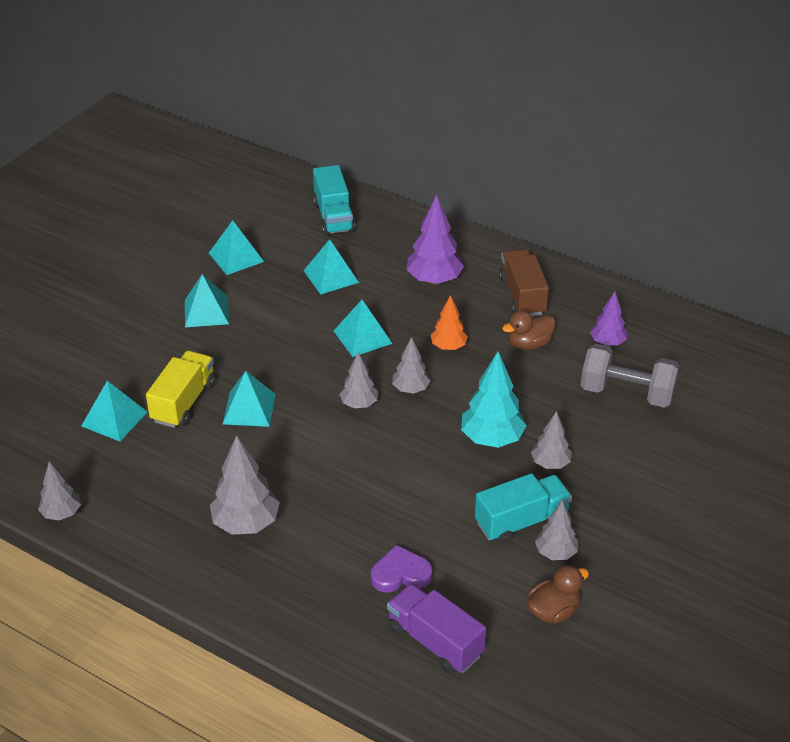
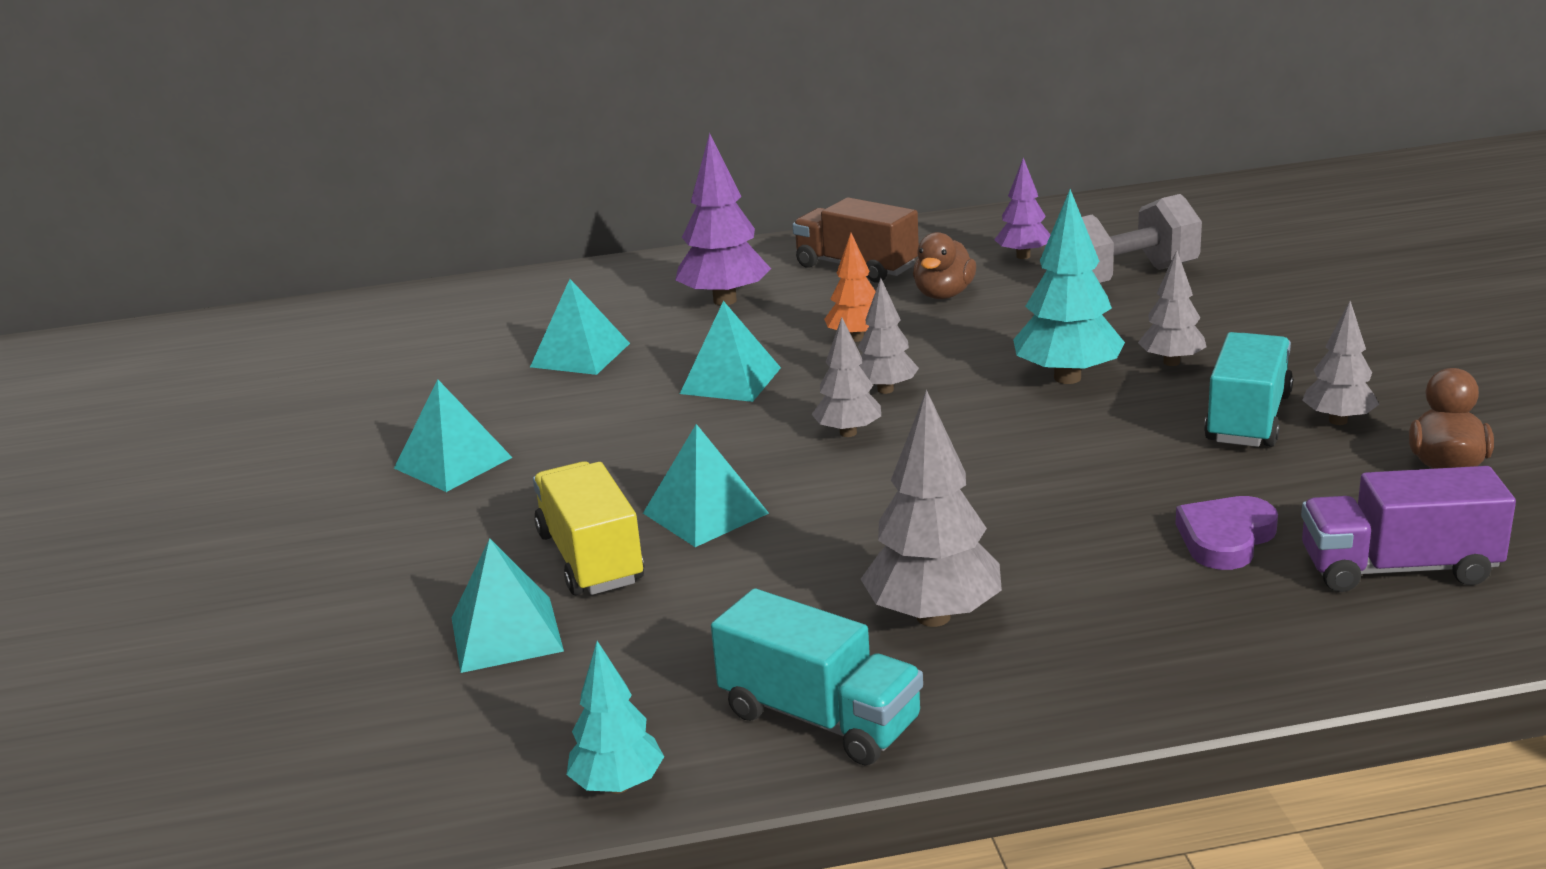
camera: 40 degrees left, 15 degrees down
(61, 513) = (618, 786): grey tree -> turquoise tree
(236, 257) = (402, 399): turquoise pyramid -> none
(333, 216) = (482, 311): turquoise truck -> turquoise truck (820, 718)

